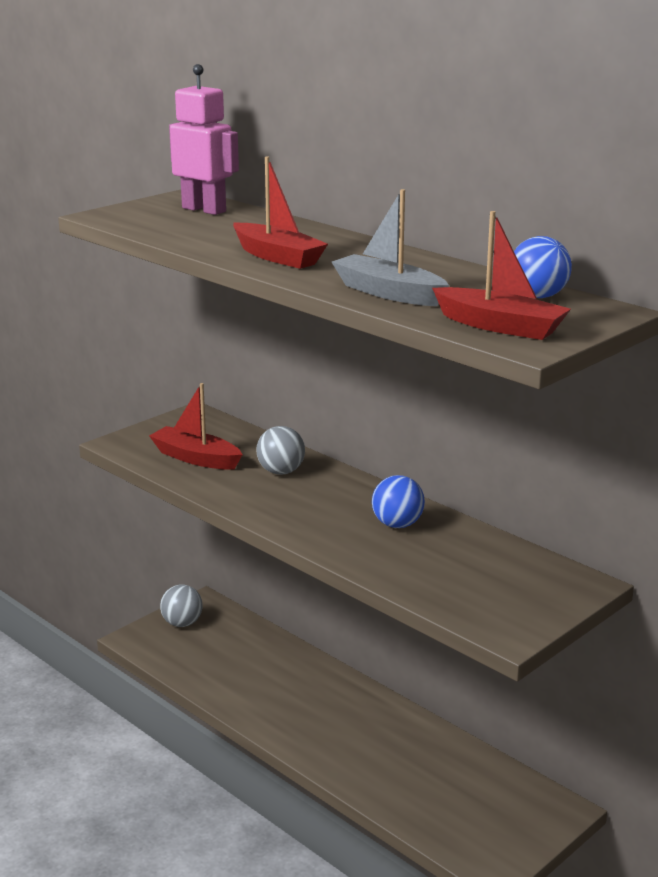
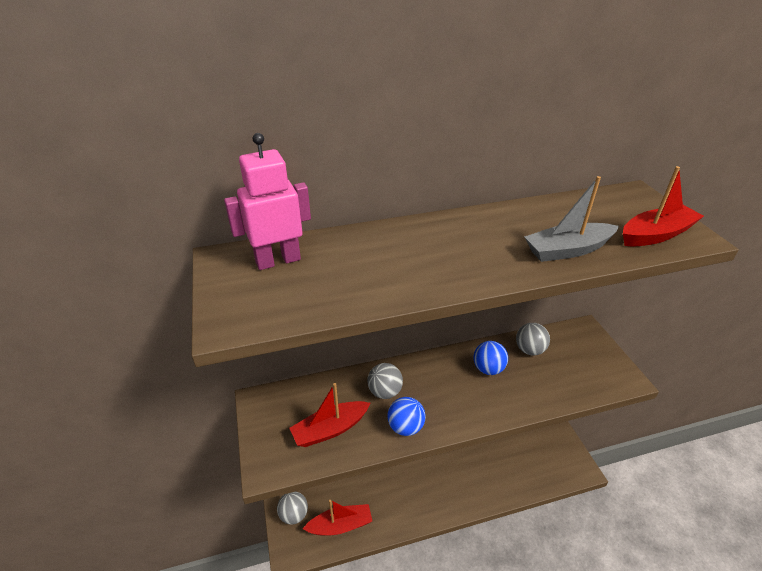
camera: 60 degrees left, 15 degrees up
(277, 257) = (448, 268): red boat -> red boat (340, 525)
(474, 546) = (529, 350): none -> grey ball
(538, 296) = (599, 203): blue ball -> blue ball (405, 427)

